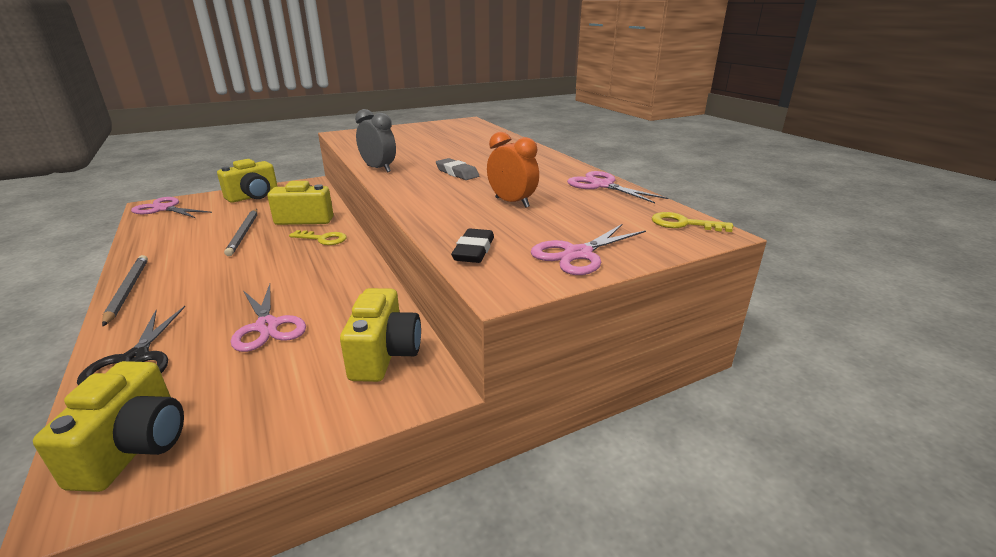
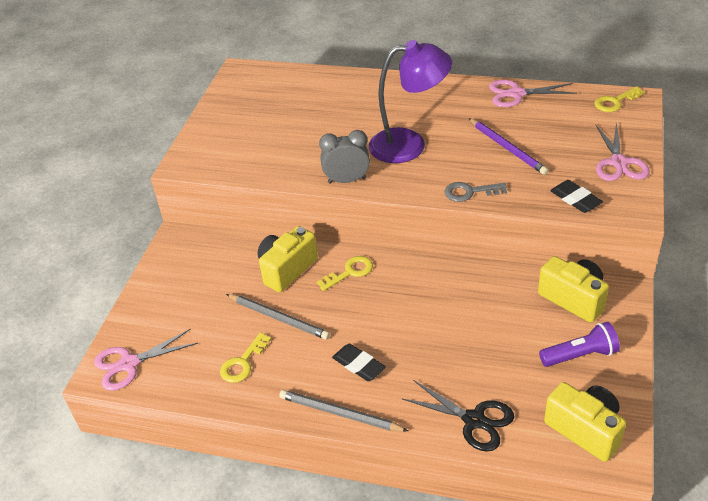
camera: 45 degrees left, 15 degrees up
(182, 238) = (243, 362): none -> yellow key
(200, 278) = (359, 365): none -> black eraser
(253, 197) = (172, 289): yellow camera -> none
(267, 326) = (485, 343): pink scissors -> none
(283, 394) = (580, 355): none -> purple flashlight
(419, 206) = (470, 192): none -> grey key
(457, 173) = (409, 144): grey eraser -> purple lamp
(512, 202) = (507, 148): orange clock -> purple pencil

